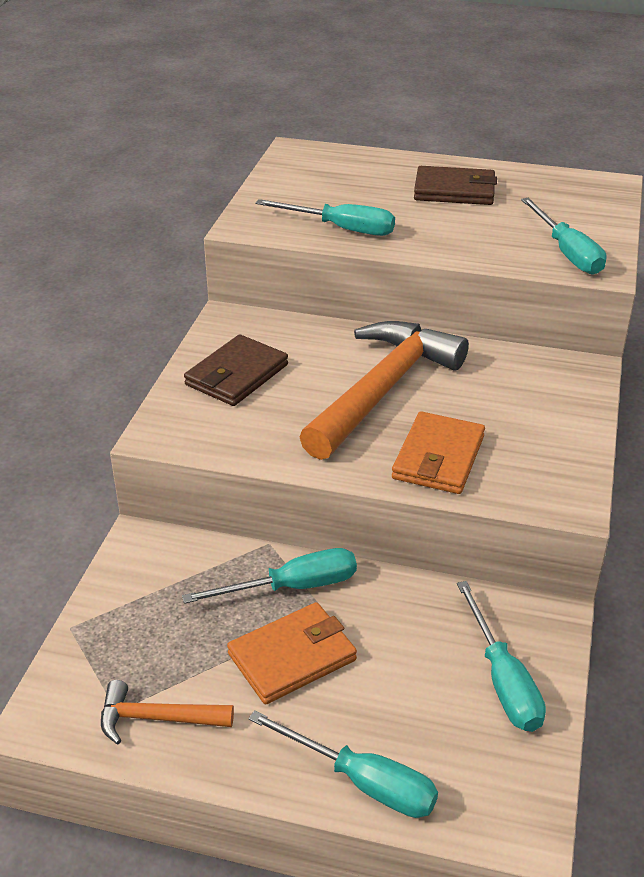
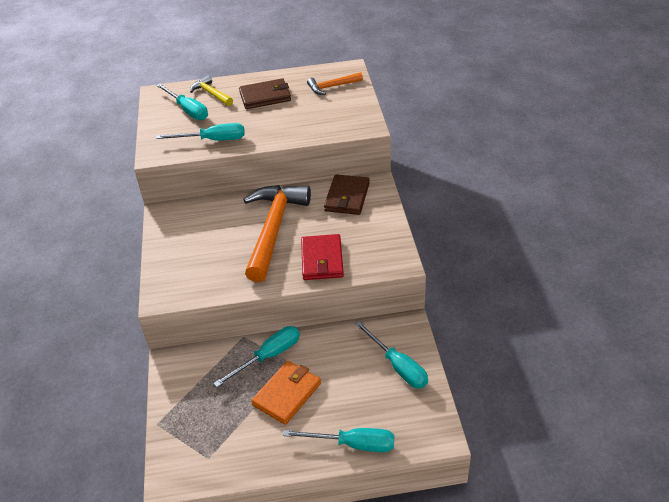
camera: 20 degrees left, 5 degrees up
(157, 718) = (232, 454): orange hammer -> orange hammer (332, 87)
(236, 375) = (187, 246): brown wallet -> brown wallet (347, 197)
(374, 168) = (211, 94): none -> yellow hammer
(438, 457) = (322, 260): orange wallet -> red wallet
(567, 252) = (344, 120): turquoise screwdriver -> turquoise screwdriver (188, 110)

